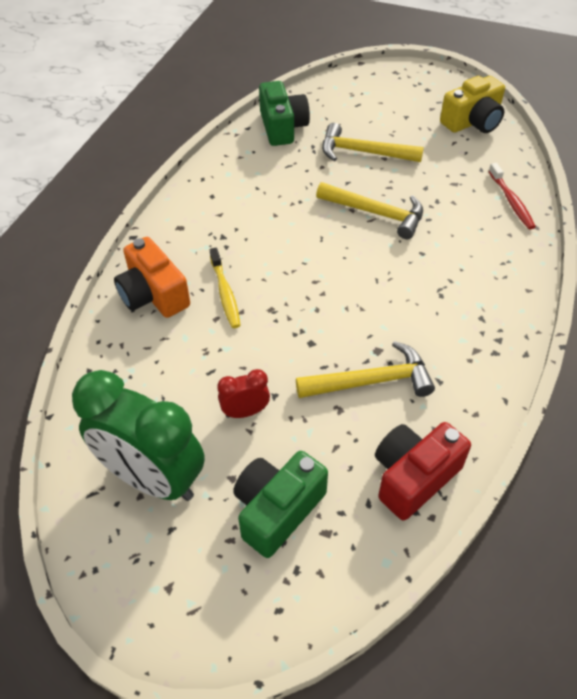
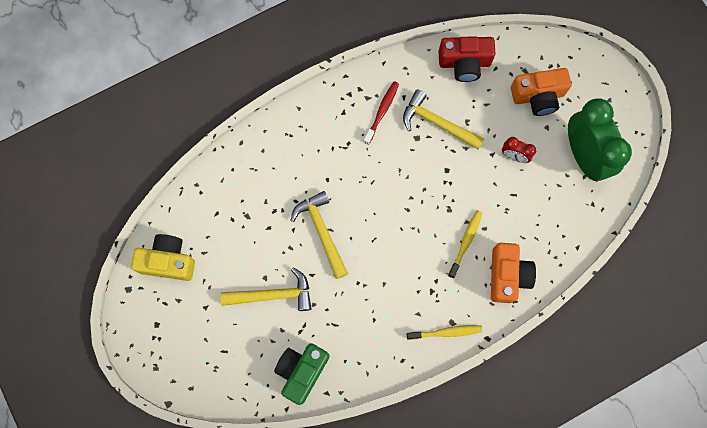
camera: 140 degrees left, 25 degrees up
(179, 217) = (446, 332): none -> yellow toothbrush
(277, 509) = (538, 96): green camera -> orange camera
(363, 152) = (273, 294): yellow hammer -> yellow hammer turned 60 degrees counterclockwise
(511, 201) = (231, 172): red toothbrush -> red toothbrush (382, 112)

